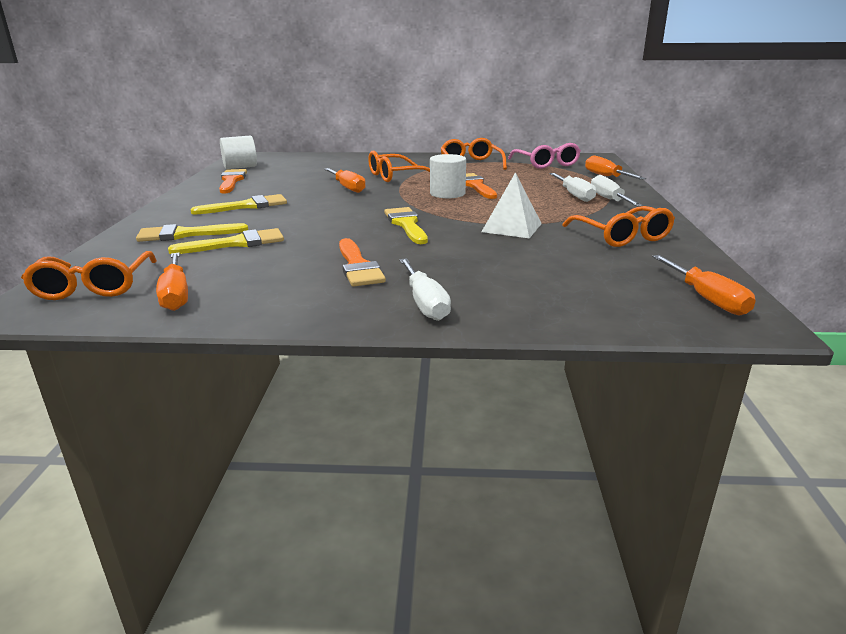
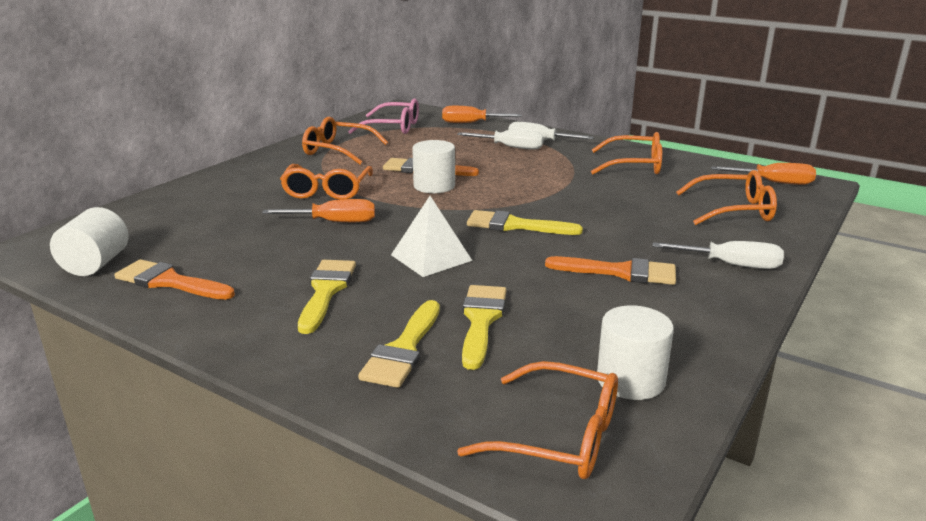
camera: 60 degrees left, 0 degrees up
(176, 295) = (630, 380): orange screwdriver -> white cylinder
(512, 227) = (573, 190): white pyramid -> white pyramid (431, 257)
(575, 289) = (733, 210): none -> orange glasses

